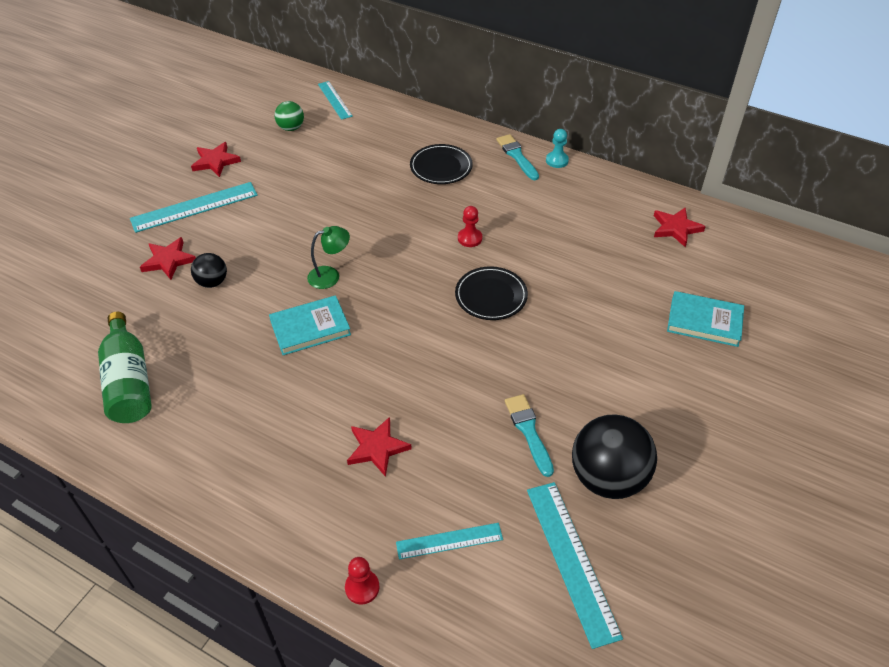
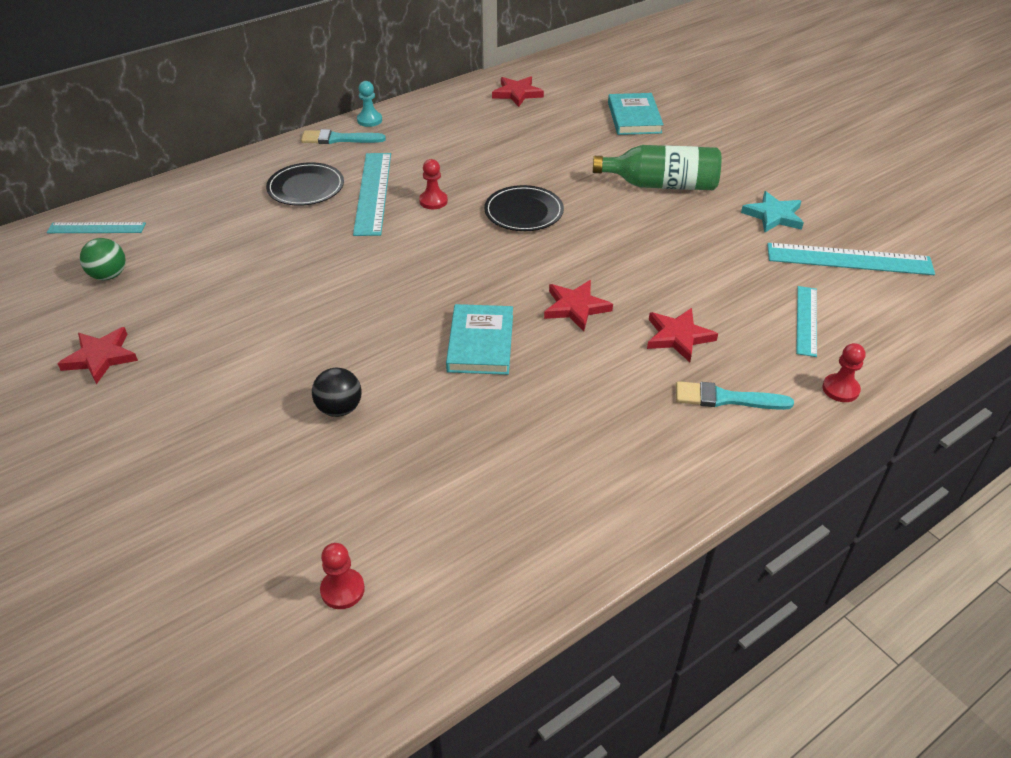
camera: 65 degrees left, 5 degrees down
(63, 345) = (342, 590): none -> red pawn
(129, 381) = (462, 525): green bottle -> green bottle (661, 185)
(168, 260) = (262, 443): red star -> red star (576, 307)
(194, 207) = (176, 397): turquoise ruler -> turquoise ruler (373, 193)
(330, 275) = (409, 308): green lamp -> none
(528, 431) = (704, 240): turquoise brush -> turquoise brush (726, 398)
(607, 478) = (773, 215): black ball -> turquoise star
(704, 321) = (634, 118): turquoise book -> turquoise book turned 45 degrees counterclockwise

